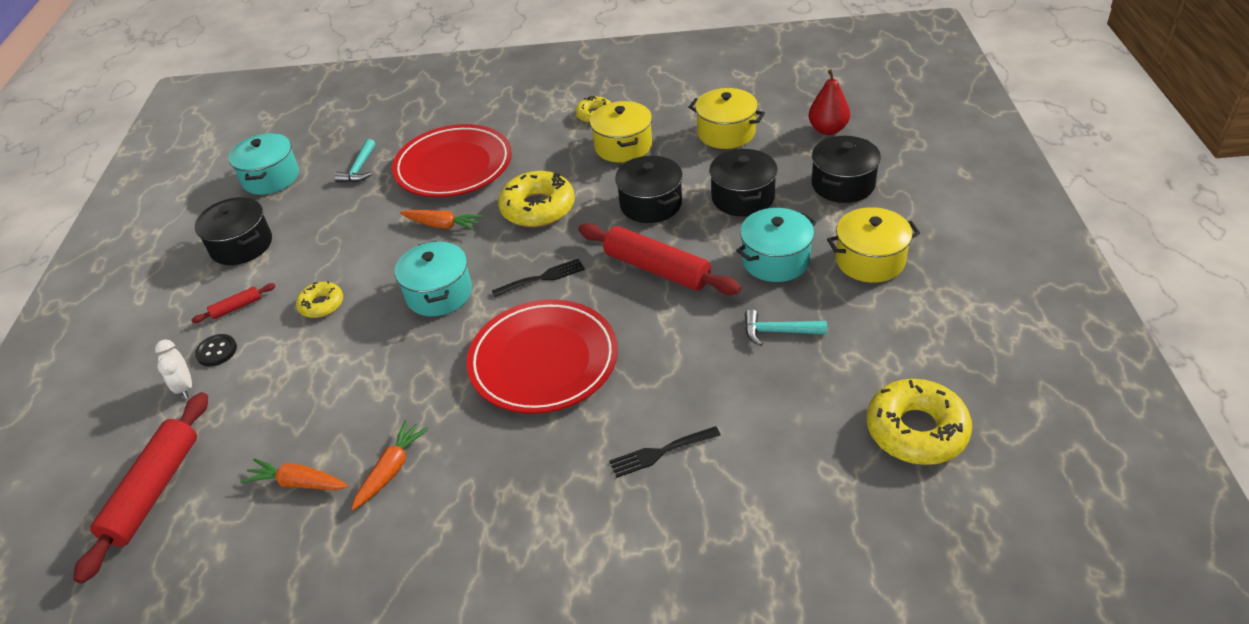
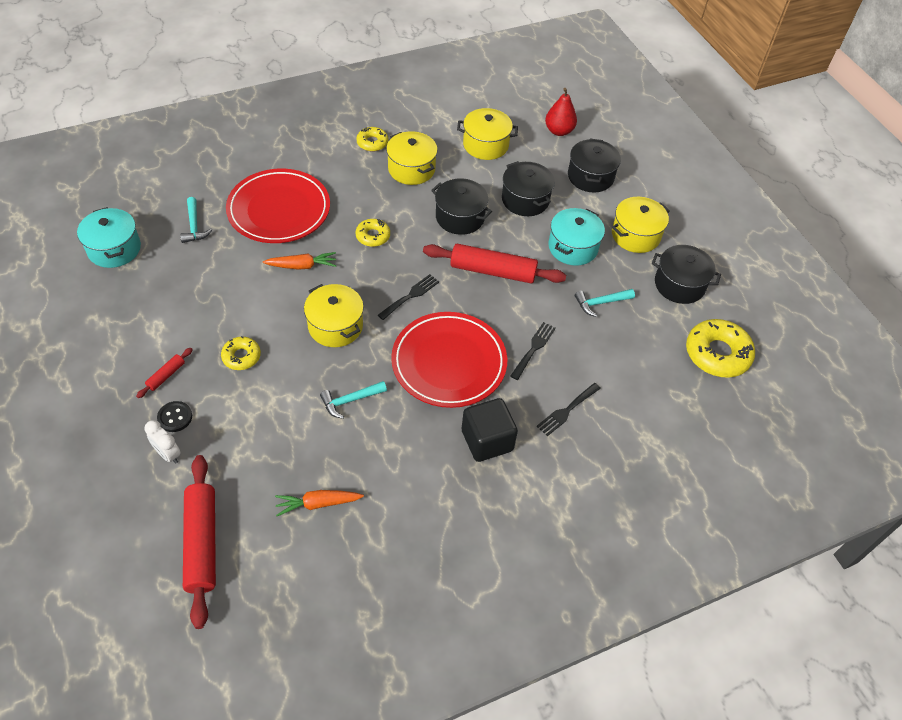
camera: 30 degrees left, 10 degrees up
(241, 245) = (131, 318): black pot -> black pot (679, 284)
(391, 469) = (384, 474): orange carrot -> none
(405, 377) = (350, 400): none -> turquoise hammer
(439, 293) = (335, 326): turquoise pot -> yellow pot
(536, 463) = (487, 440): none -> black cube
(538, 208) = (373, 236): yellow donut -> yellow donut, size x0.56
(658, 367) = (533, 348): none -> black fork

